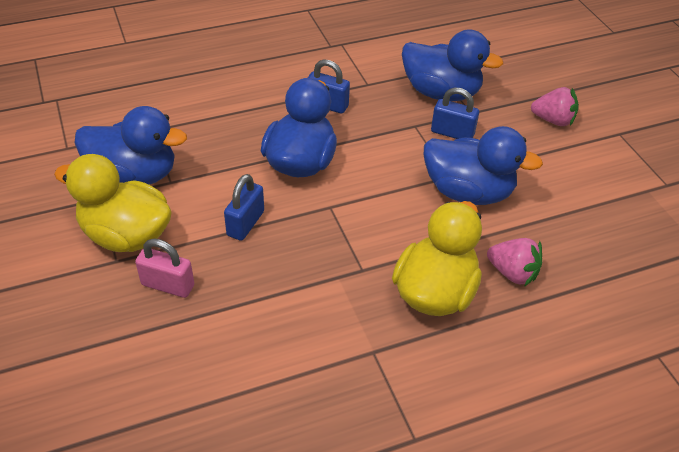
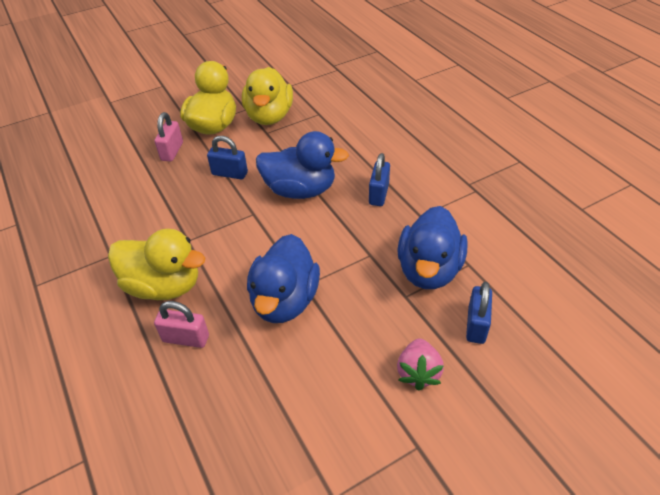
camera: 85 degrees right, 0 degrees up
(134, 175) = (269, 116): blue duck -> yellow duck
(452, 133) = (367, 283): blue padlock -> blue padlock (476, 325)
(512, 273) = (186, 338): pink strawberry -> pink padlock

